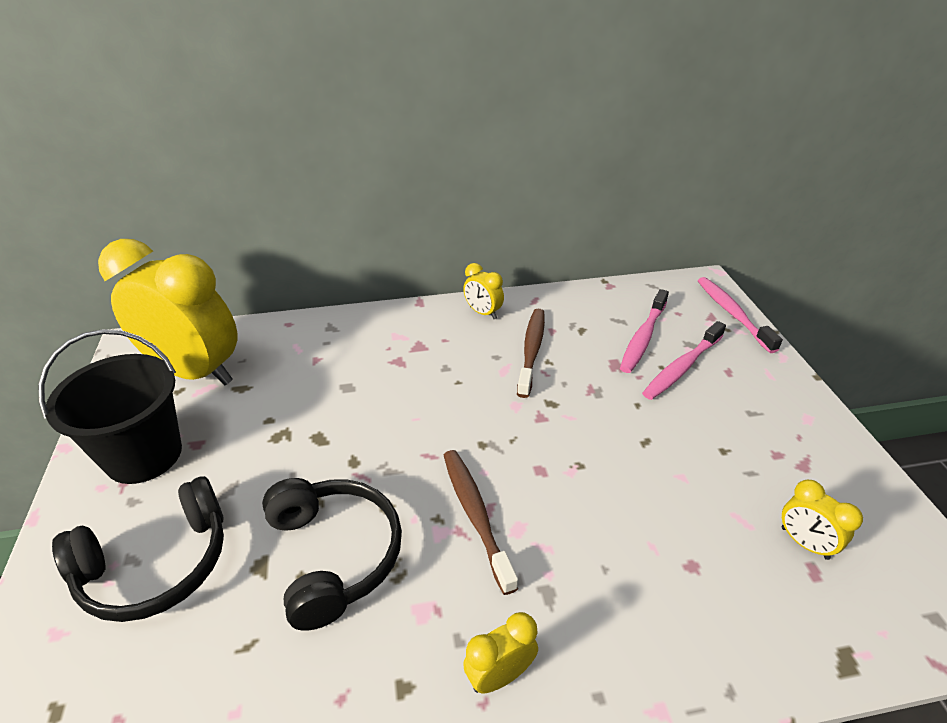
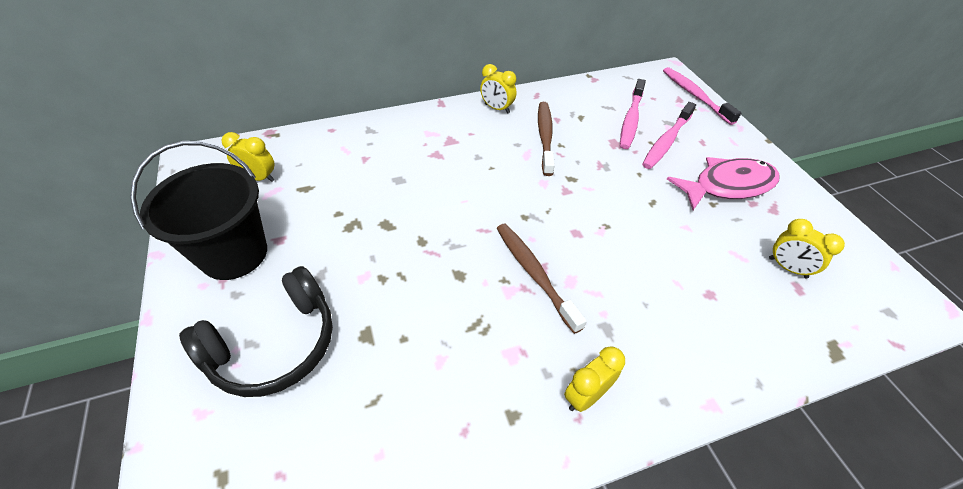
camera: 10 degrees left, 10 degrees up
(195, 372) = (259, 178): yellow clock -> yellow clock, size x0.41
(334, 555) = (427, 319): black headphones -> none
(748, 429) = (728, 186): none -> pink fish

